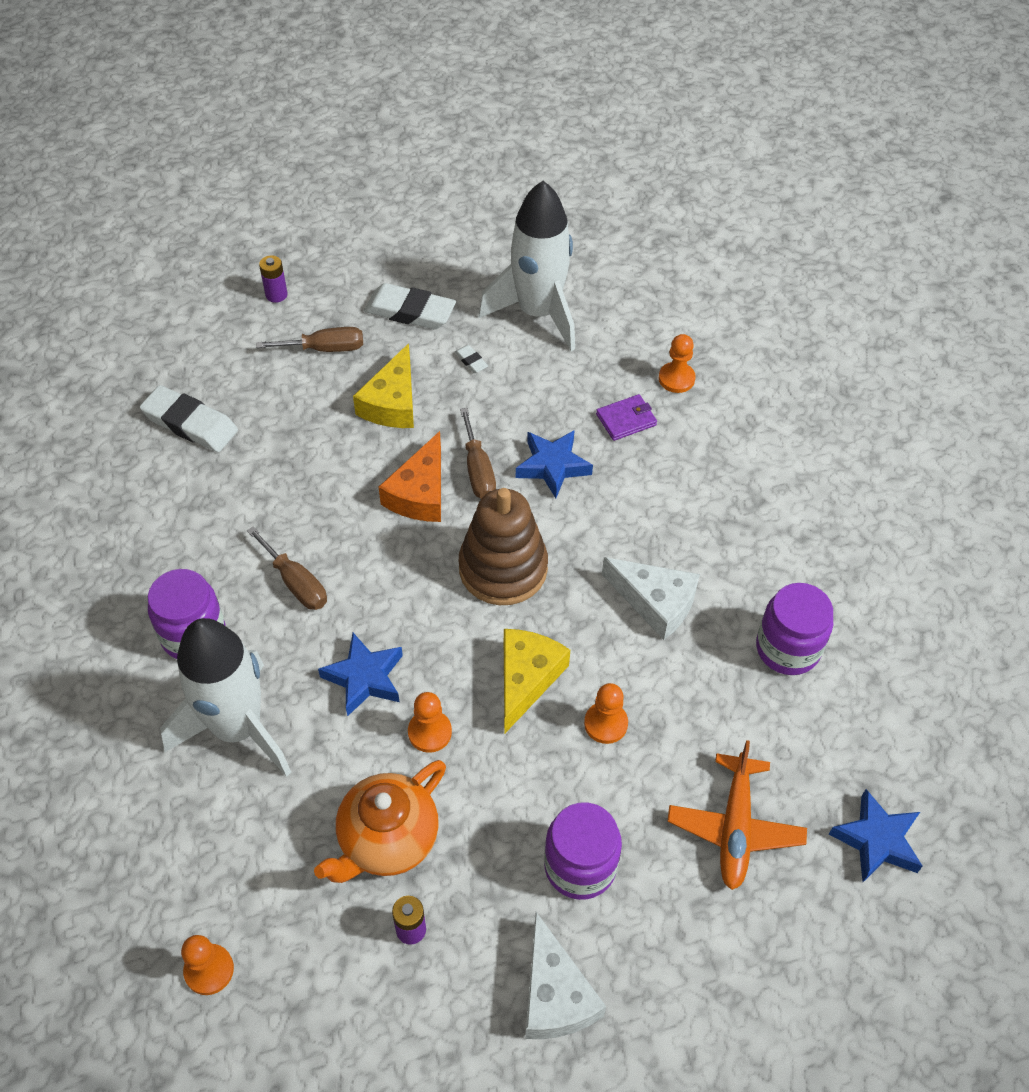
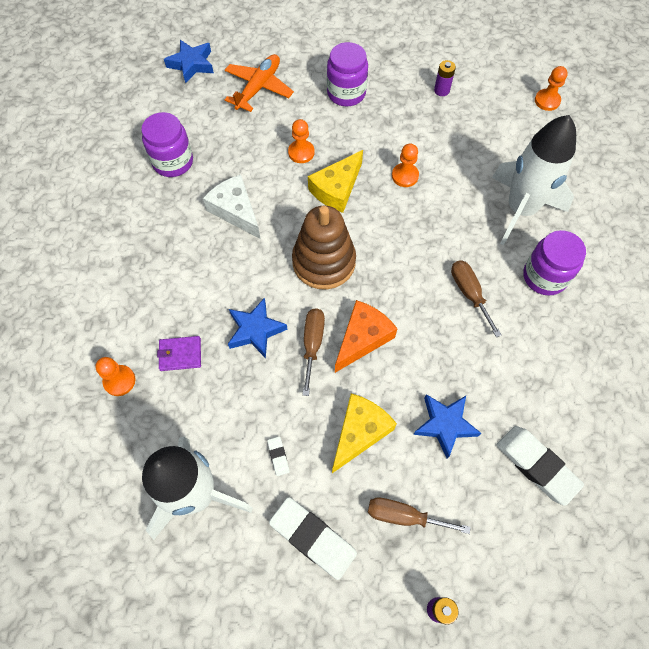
camera: 160 degrees left, 10 degrees up
(364, 678) = (436, 217): blue star -> blue star (445, 425)
(387, 840) = (444, 130): orange teapot -> none
(555, 994) = (380, 50): white cheese -> none

